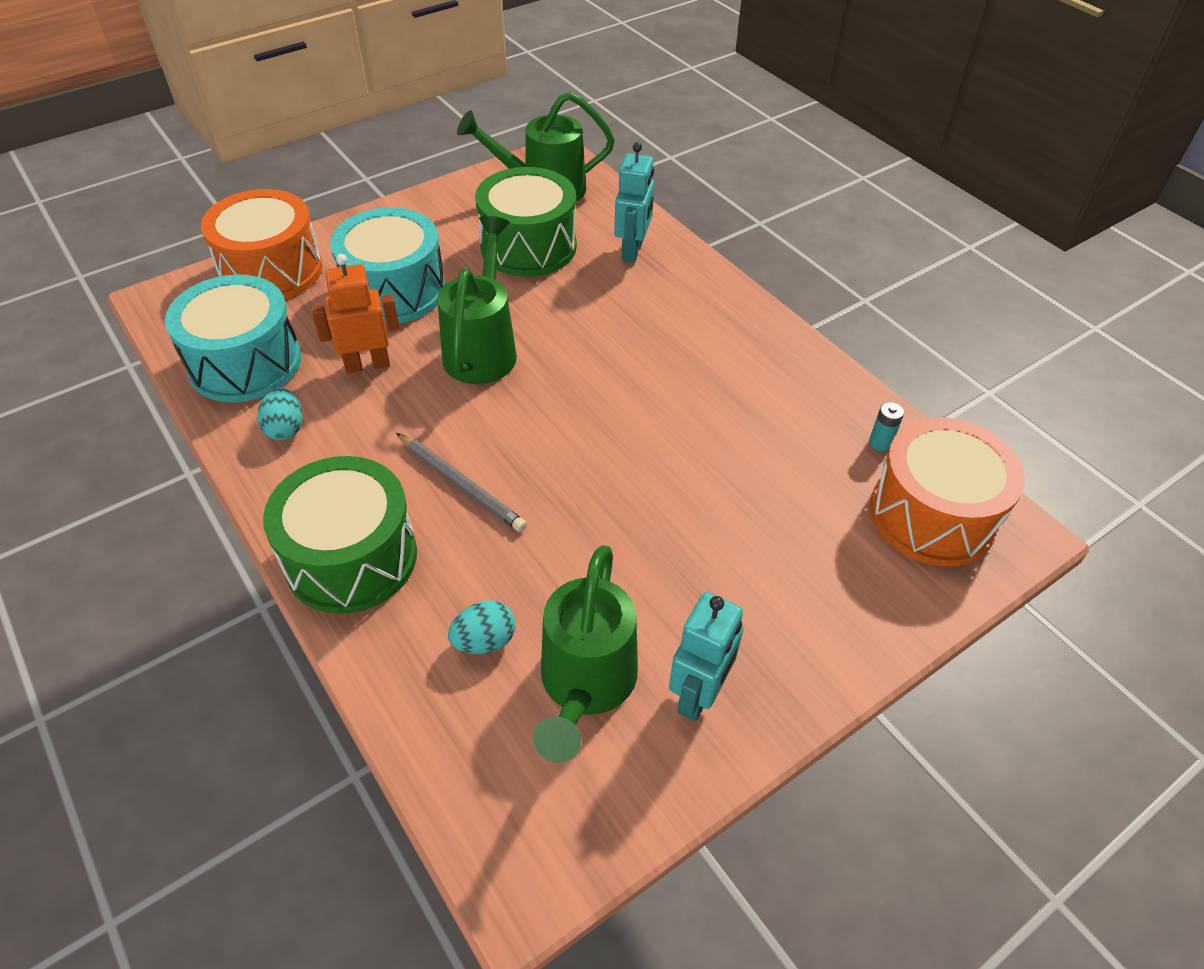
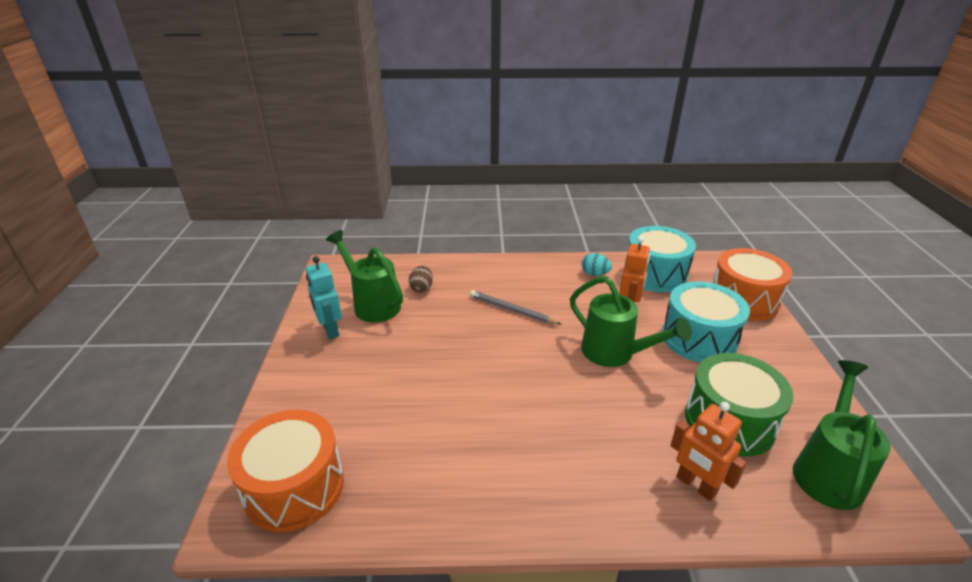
camera: 125 degrees right, 15 degrees down
(351, 557) = (498, 271): green drum -> none
(461, 484) = (512, 310): grey pencil -> grey pencil turned 45 degrees clockwise
(484, 641) = (421, 288): turquoise egg -> brown egg
(632, 251) = (696, 485): turquoise robot -> orange robot
(880, 443) = (368, 505): turquoise battery -> none

